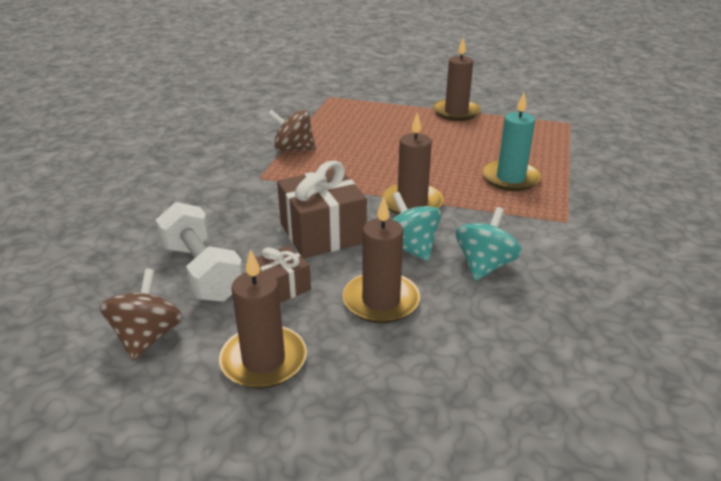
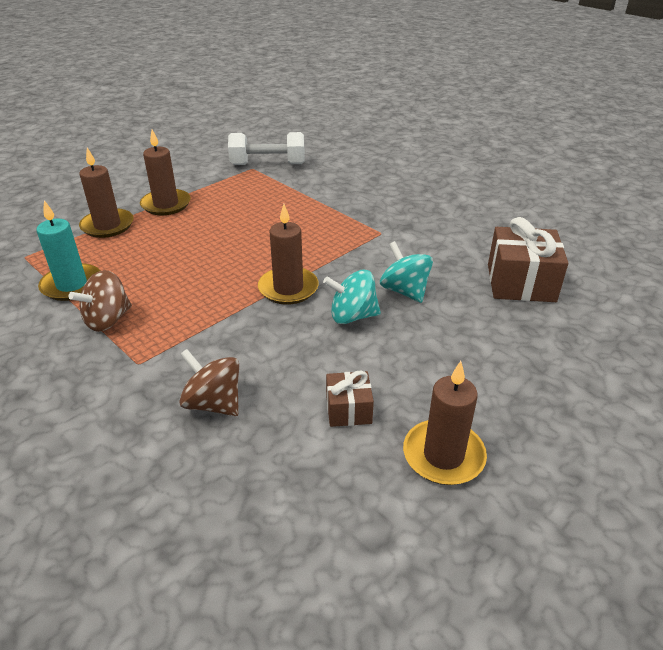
camera: 60 degrees left, 5 degrees up
(147, 337) = (359, 533): brown spinning top -> brown spinning top (213, 403)
(202, 272) = (279, 460): white dumbbell -> white dumbbell (268, 164)
(322, 233) = (286, 356): brown gift -> brown gift (521, 283)
(381, 301) = (410, 359): brown candle -> brown candle (107, 225)
(510, 178) = (302, 228): turquoise candle -> turquoise candle (72, 285)

